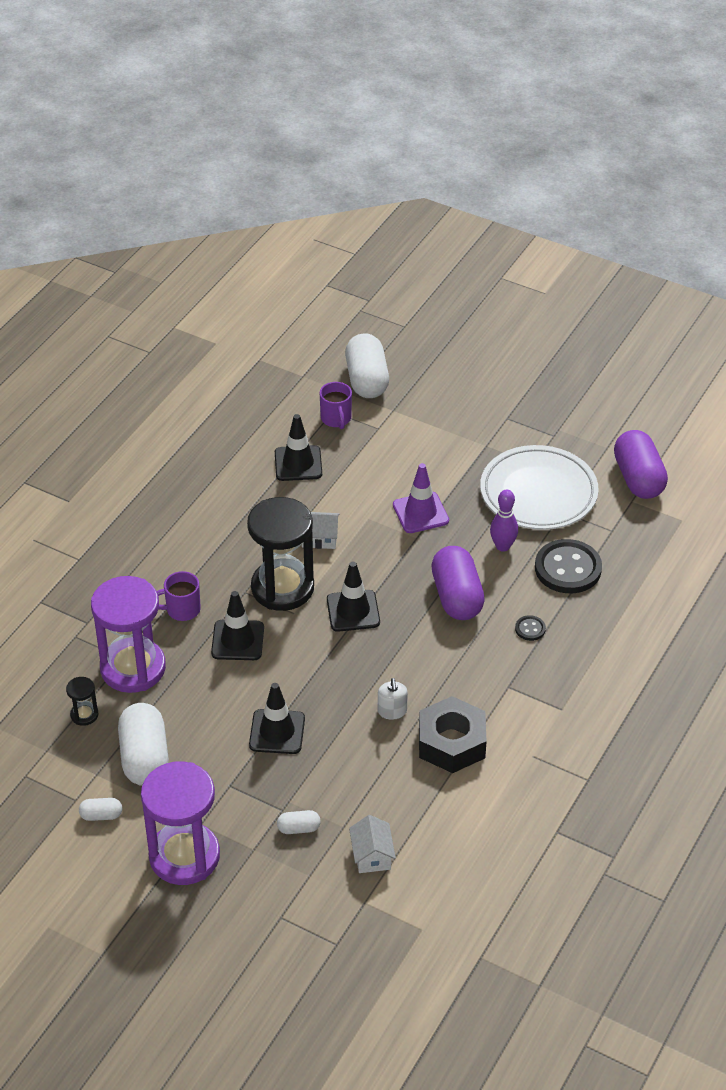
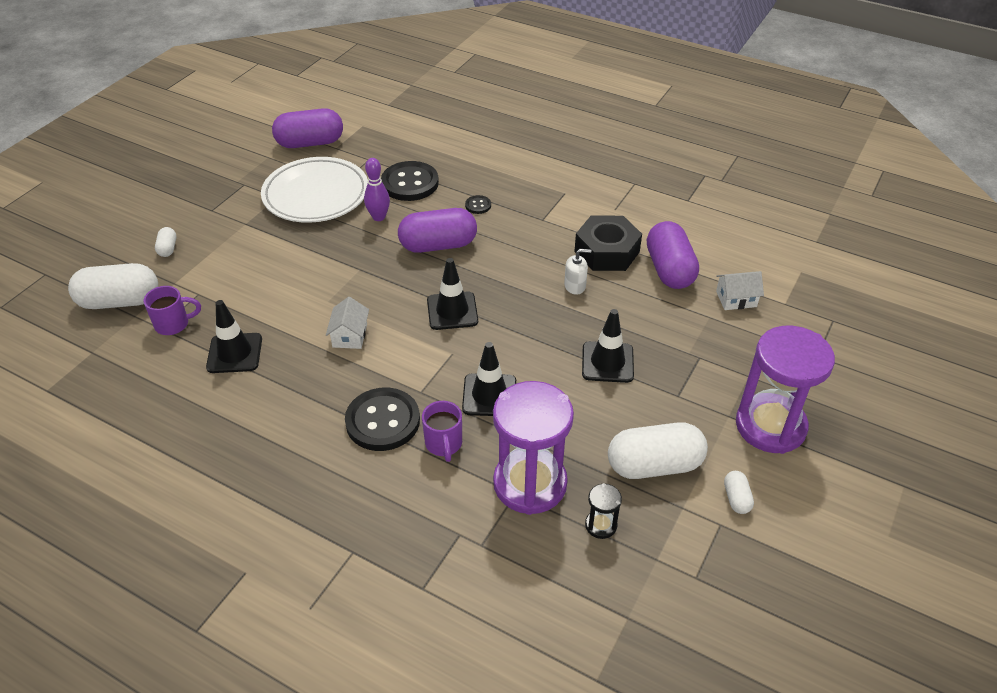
camera: 90 degrees left, 0 degrees up
(211, 568) = (383, 421): none -> black button
(282, 588) = (417, 362): black hourglass -> none
(299, 828) = (718, 345): white capsule -> white capsule (168, 248)
(420, 513) = (327, 266): purple traffic cone -> none
(421, 798) = (669, 270): none -> purple capsule

